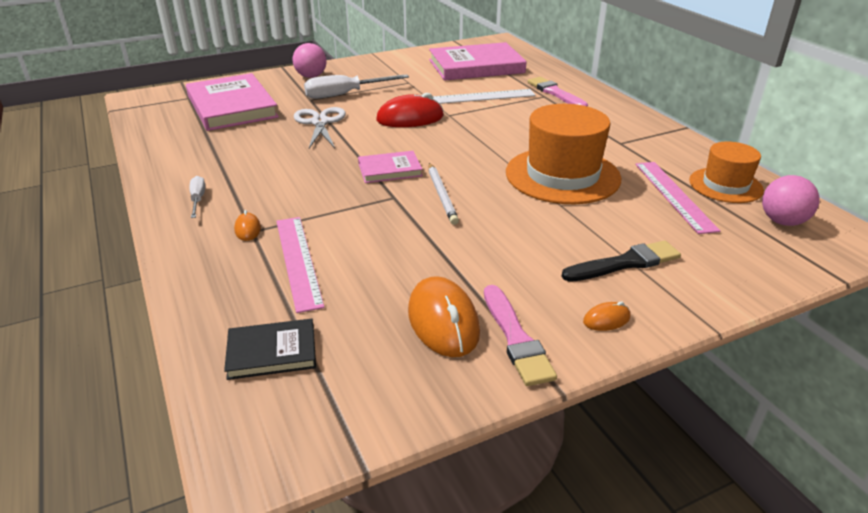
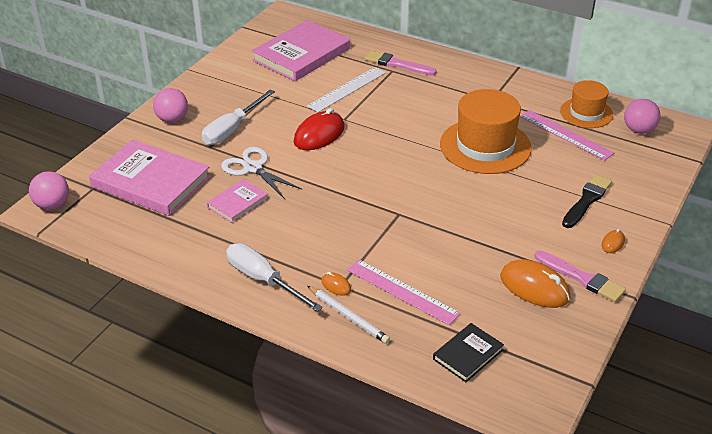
camera: 35 degrees left, 5 degrees up
(146, 98) = (52, 205): none -> pink ball
(198, 199) = (263, 280): white screwdriver -> white screwdriver, size x1.90
(390, 170) = (366, 191): pink book -> pink book (237, 203)
(441, 195) = (428, 198): white pencil -> white pencil (348, 316)

